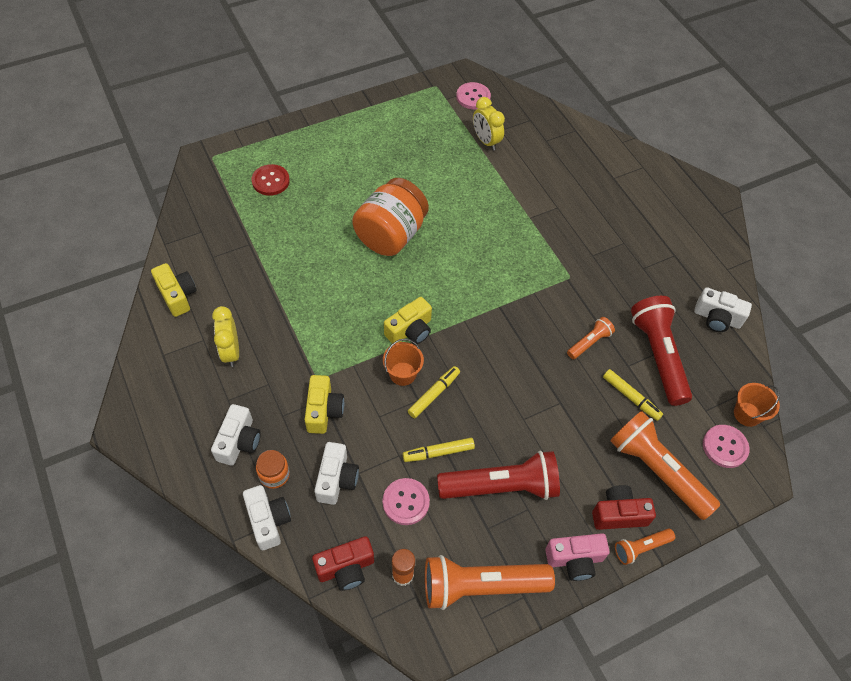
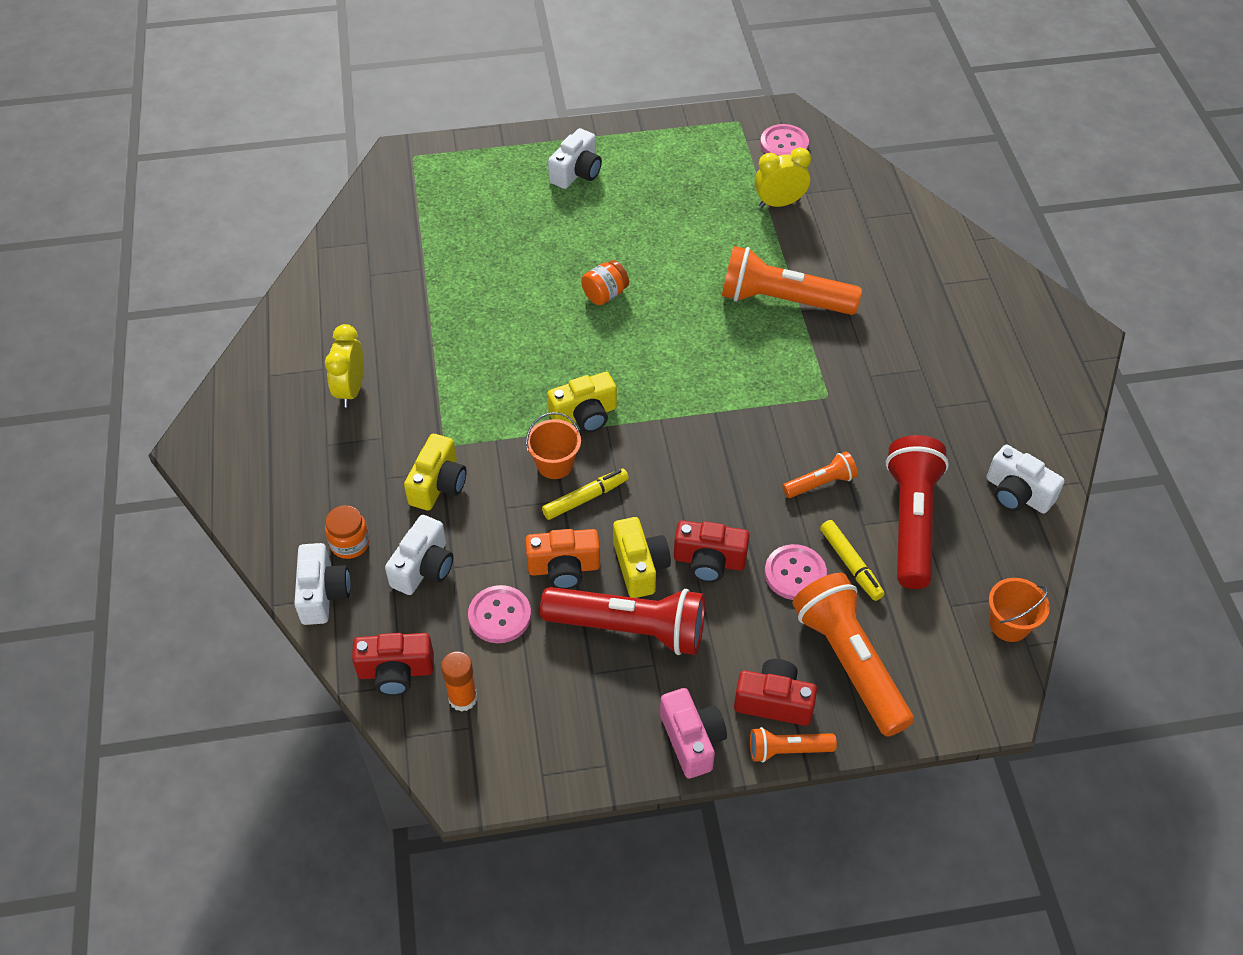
camera: 20 degrees right, 5 degrees down
(177, 295) = (310, 311): yellow camera -> yellow camera (640, 566)
(239, 442) = (321, 495): white camera -> white camera (577, 172)
(270, 181) = (475, 199): red button -> none
(391, 235) = (605, 294): orange jar -> orange jar, size x0.46
(438, 452) = (564, 568): yellow marker -> orange camera
(481, 586) = (557, 738): orange flashlight -> orange flashlight (783, 300)
(486, 141) = (779, 203): yellow clock -> yellow clock turned 90 degrees clockwise
(536, 420) = (709, 561): none -> red camera
(575, 559) = (692, 740): pink camera -> pink camera turned 120 degrees counterclockwise
(725, 447) = (959, 657): pink button -> pink button (795, 573)

